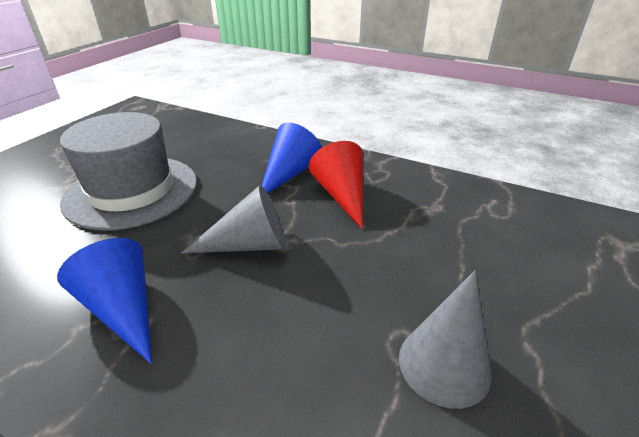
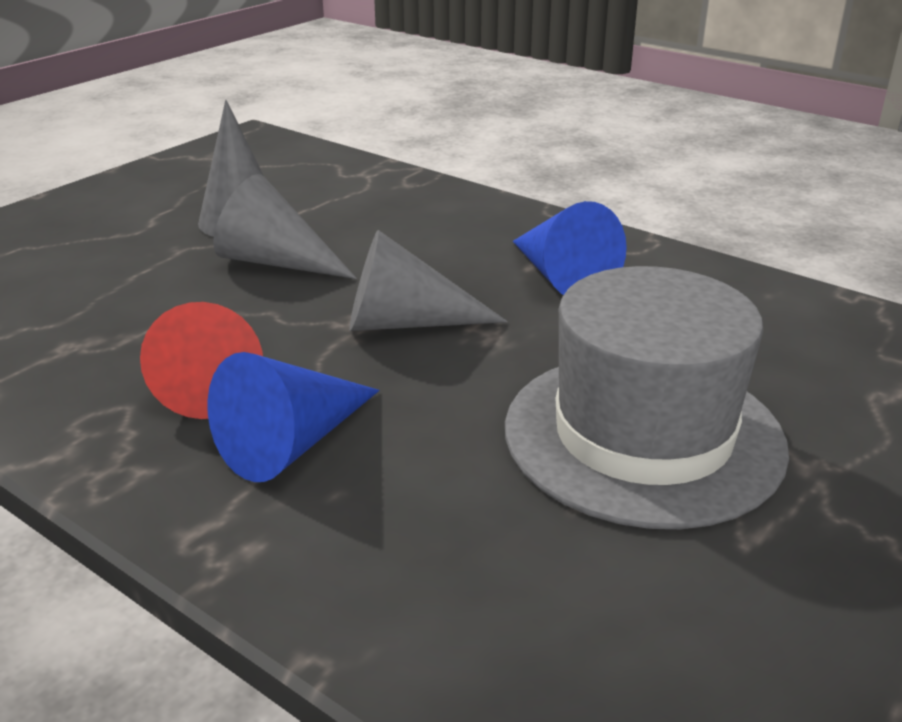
camera: 170 degrees left, 5 degrees down
(367, 298) = (276, 262): none -> grey cone

